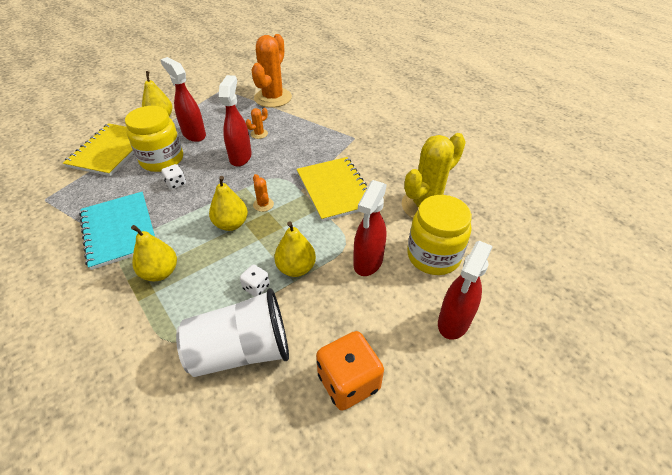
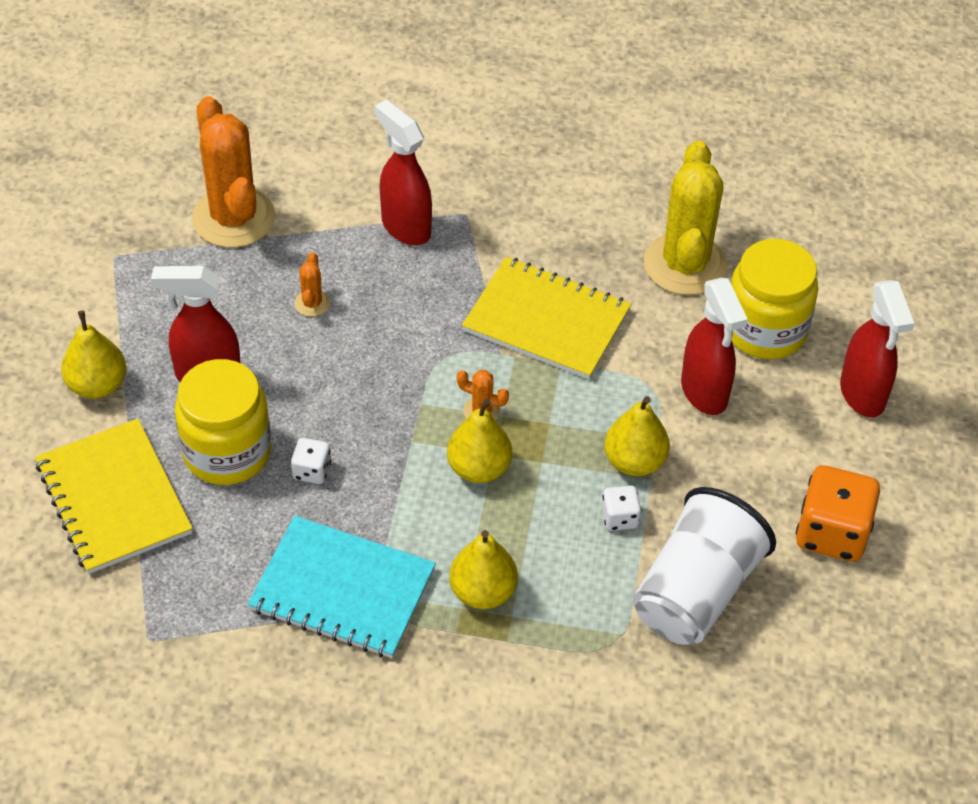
camera: 45 degrees left, 5 degrees up
(240, 157) = (343, 362): red spray bottle -> red spray bottle (405, 226)

